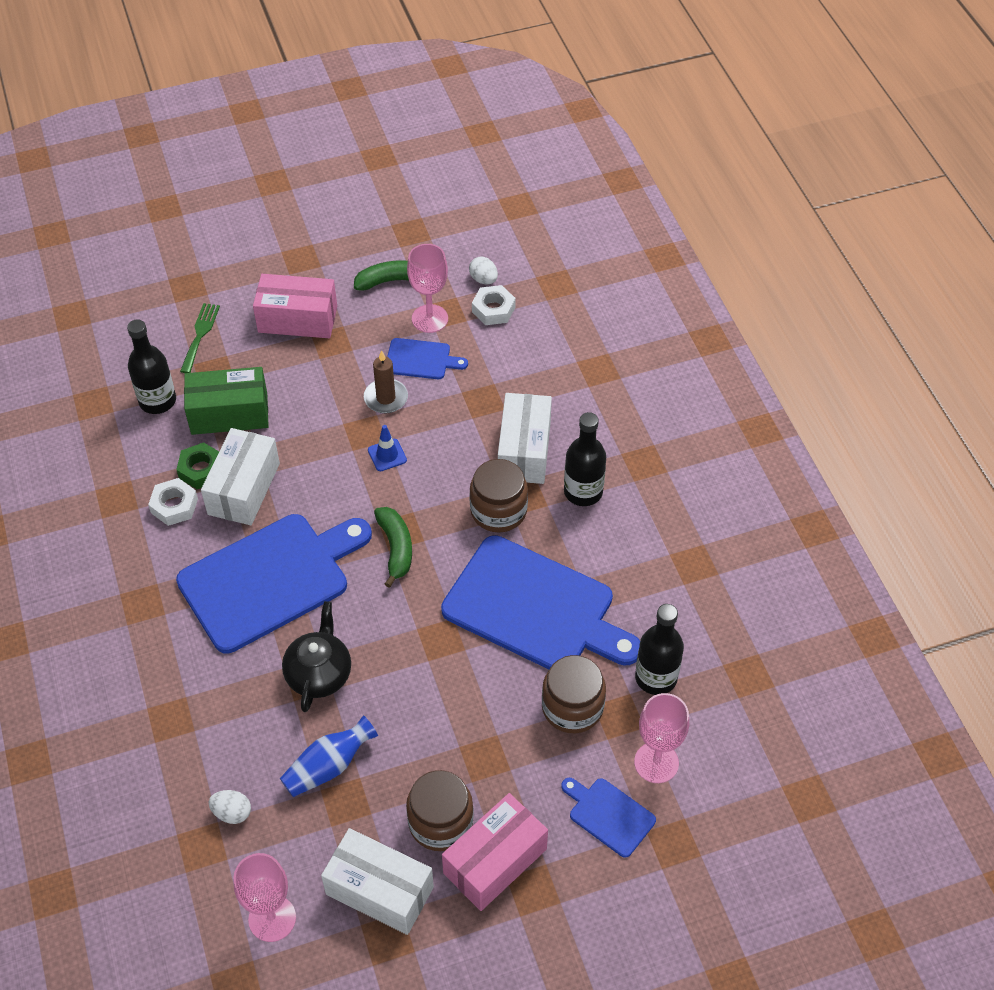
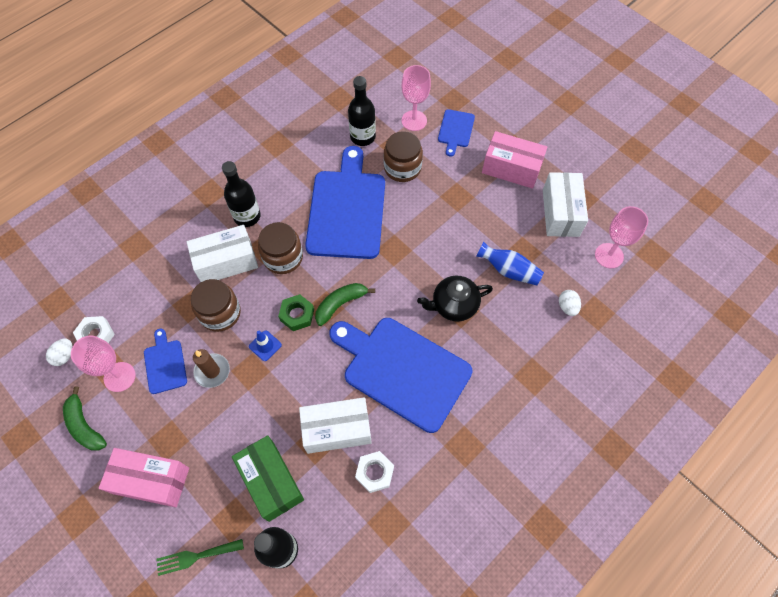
camera: 115 degrees left, 10 degrees up
(201, 470) = (334, 471): green nut -> green nut (297, 315)
(297, 319) = (151, 480): pink box -> pink box turned 60 degrees counterclockwise
(440, 822) = (506, 201): brown jar -> brown jar (220, 313)

